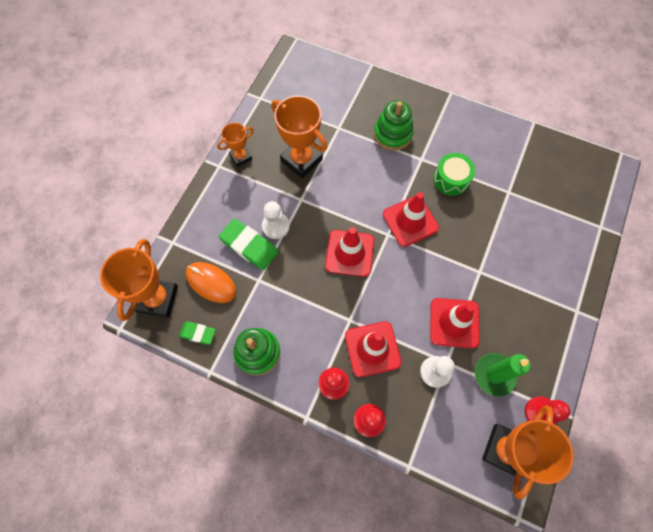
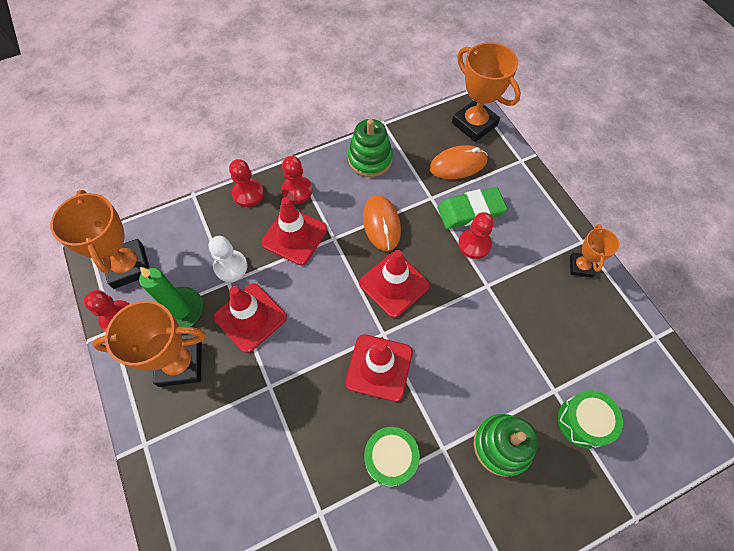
camera: 130 degrees right, 5 degrees down
(198, 333) = (421, 132): green eraser -> none
(276, 226) = (474, 244): white pawn -> red pawn
(301, 160) = (536, 319): orange trophy -> orange trophy (180, 364)
(310, 296) = (381, 224): none -> orange mouse
(344, 106) = (583, 422): none -> green drum

